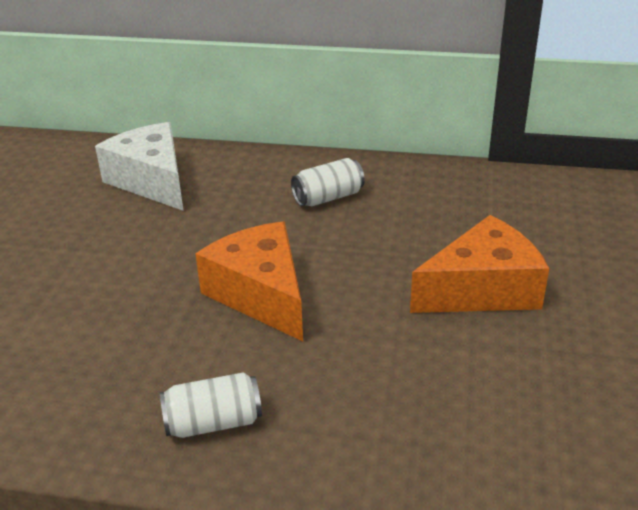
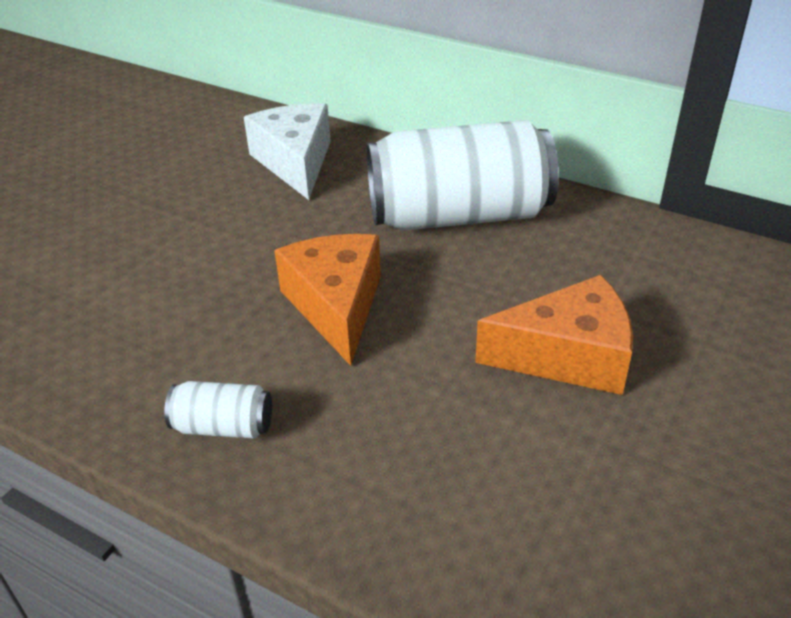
camera: 20 degrees right, 5 degrees up
(328, 197) = (459, 215): white can -> white can, size x2.37

